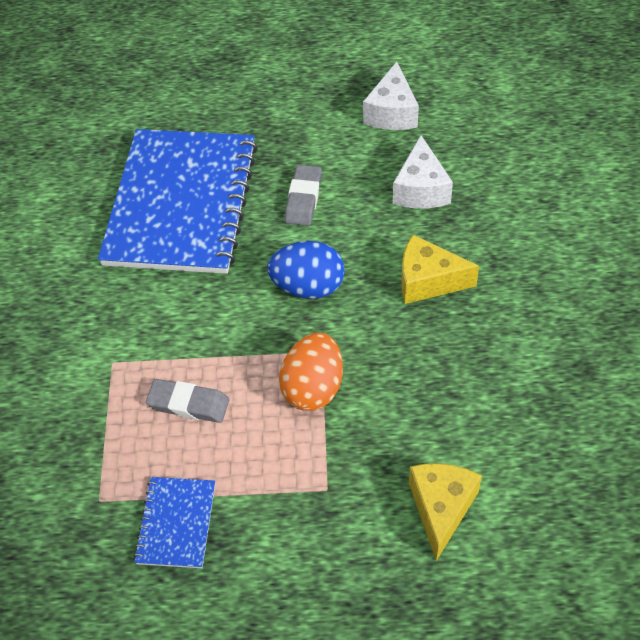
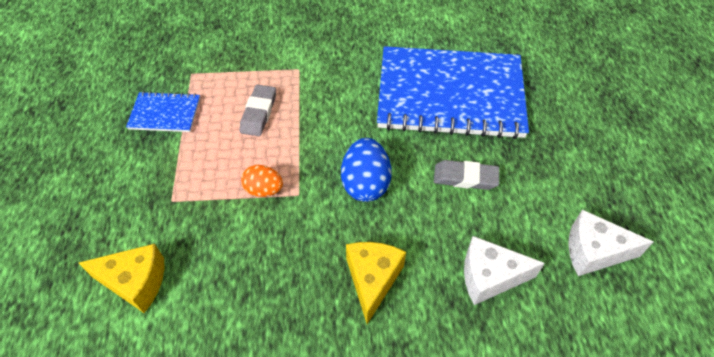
camera: 85 degrees right, 0 degrees up
(313, 387) = (264, 190): orange egg -> orange egg, size x0.63

